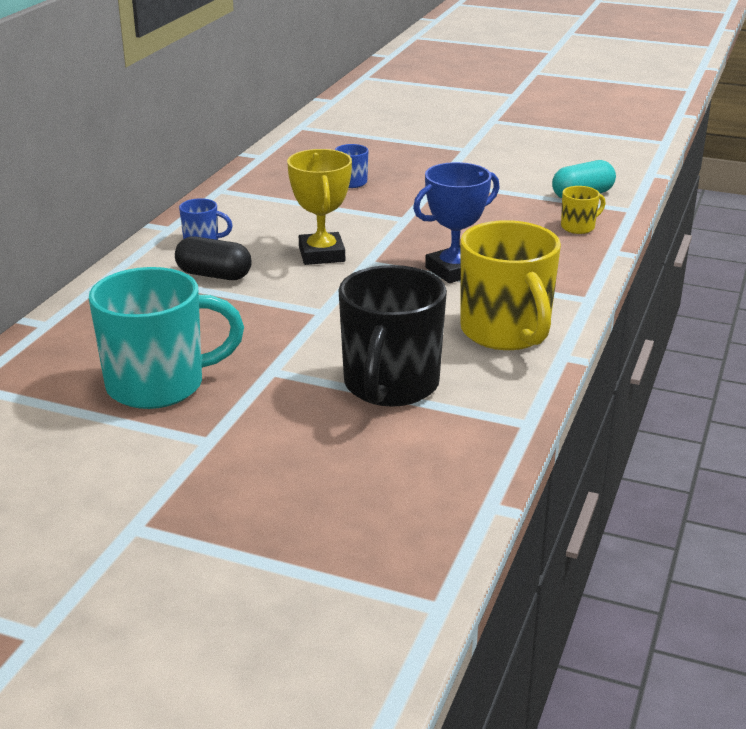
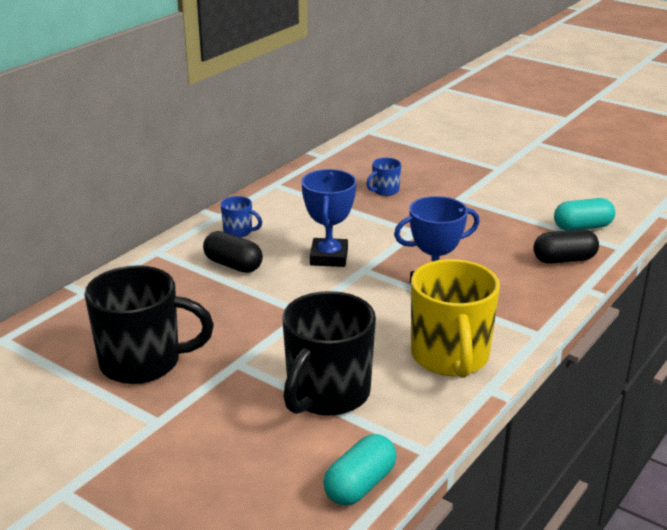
camera: 15 degrees right, 0 degrees up
(159, 385) = (143, 362): turquoise mug -> black mug
(321, 254) = (329, 257): yellow trophy -> blue trophy
(472, 465) = (360, 485): none -> turquoise capsule
(579, 227) = (564, 259): yellow mug -> black capsule

